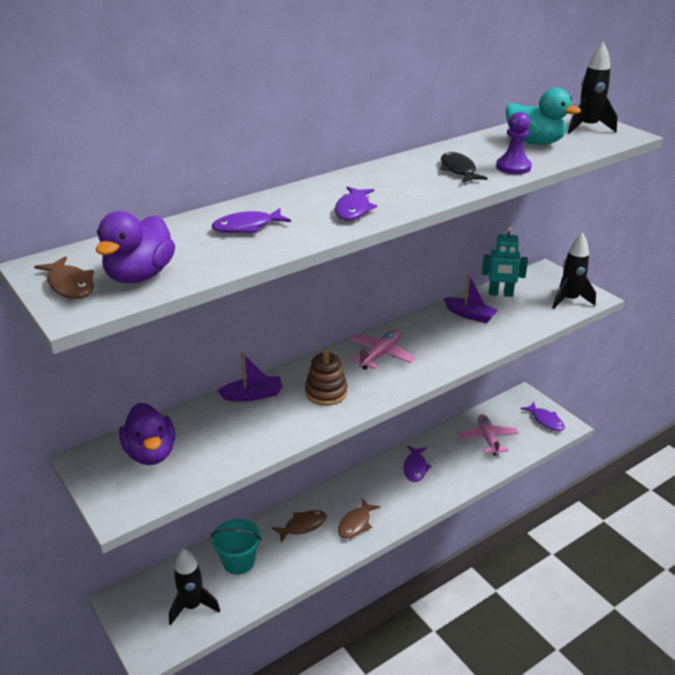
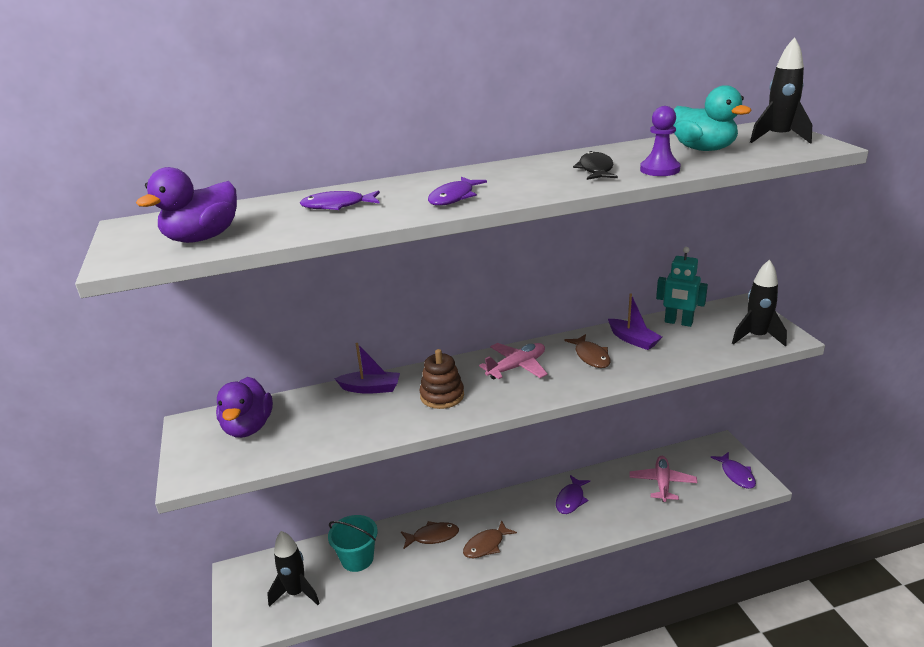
camera: 20 degrees right, 5 degrees down
(70, 285) = (137, 240): brown fish -> brown fish (591, 356)

